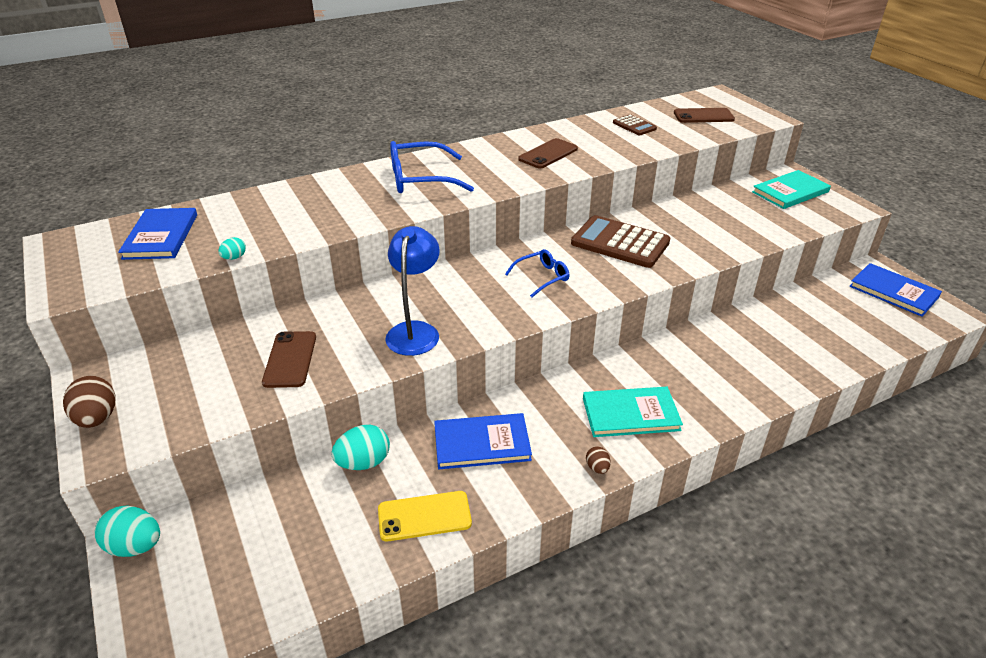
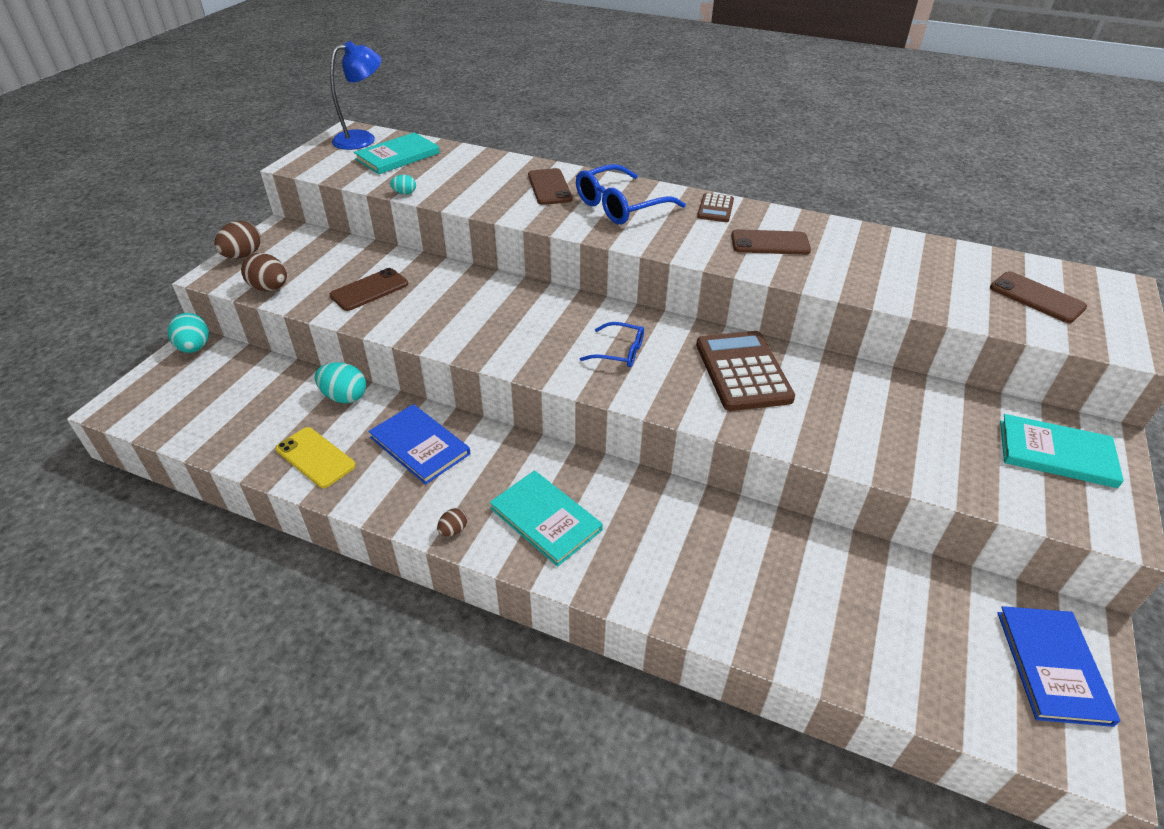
camera: 50 degrees right, 5 degrees up
(161, 236) = (398, 156): blue book -> turquoise book
(190, 421) = (270, 288): none -> brown egg
(345, 193) = (549, 187): none -> brown phone
(415, 331) = (463, 325): blue lamp -> blue lamp (363, 139)
(421, 179) = (621, 206): blue glasses -> blue glasses turned 75 degrees counterclockwise
(634, 126) = (922, 264): brown calculator -> brown calculator (715, 208)

